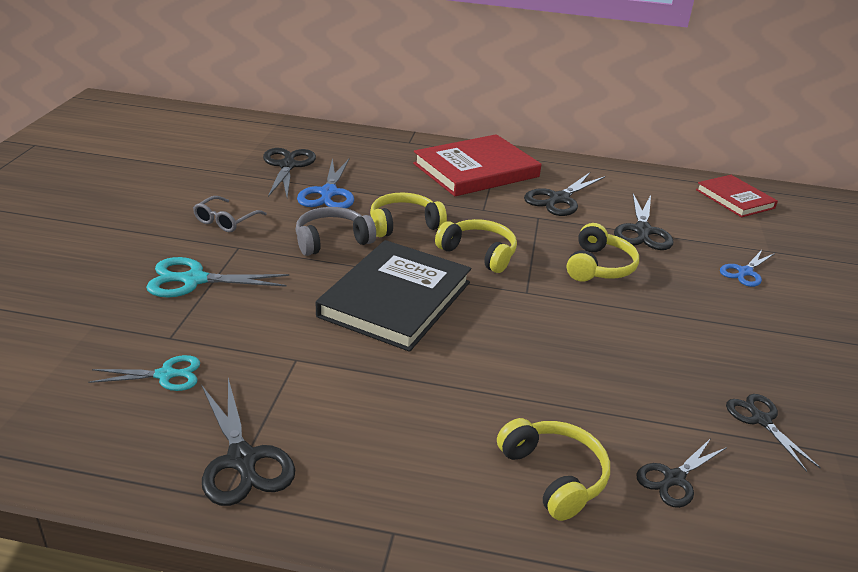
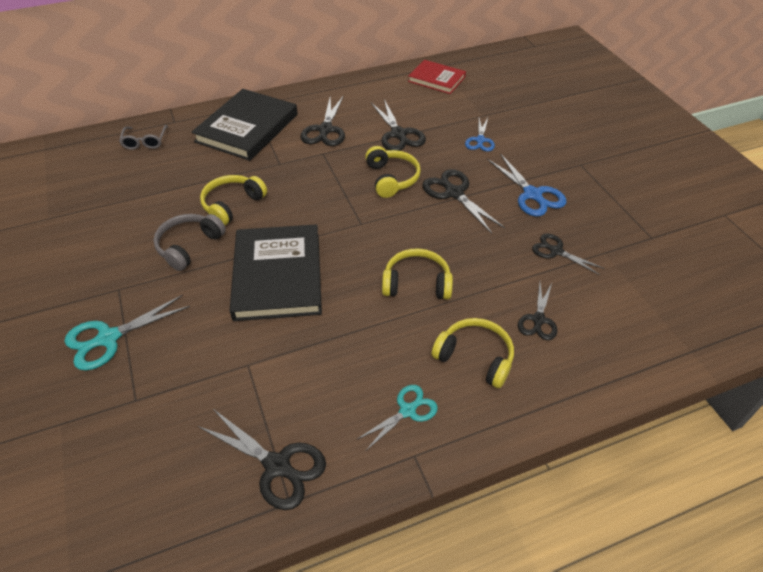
camera: 30 degrees left, 15 degrees up
(166, 375) = (161, 433): turquoise scissors -> turquoise scissors (408, 410)
(226, 221) = (85, 269): grey glasses -> grey glasses (145, 141)
(287, 165) = (91, 189): black scissors -> black scissors (454, 193)
(328, 193) = (149, 202): blue scissors -> blue scissors (532, 195)
(476, 170) = (247, 128): red book -> black book
(479, 253) = (305, 205): yellow headphones -> yellow headphones (416, 283)

